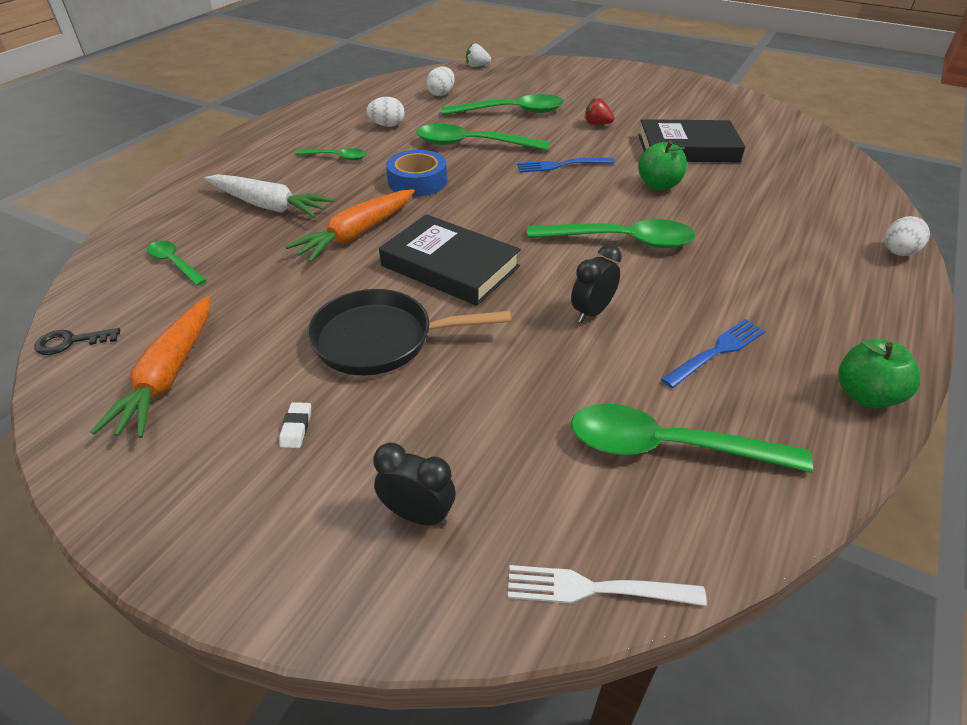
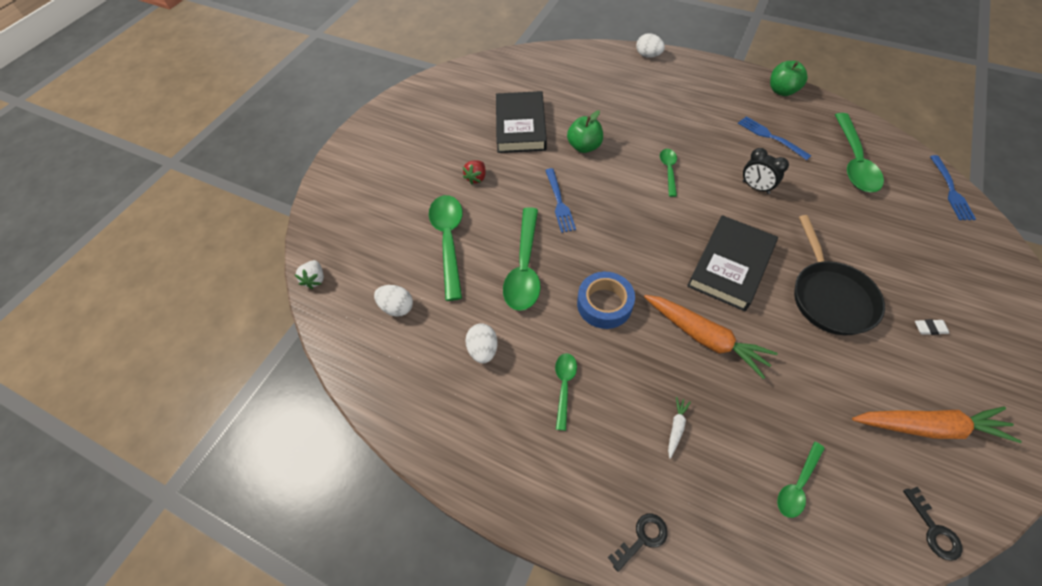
camera: 90 degrees left, 15 degrees up
(189, 181) = (642, 538): none -> black key
(268, 206) = (676, 428): white carrot -> white carrot, size x0.43
(418, 515) = (953, 258): black clock -> none
(596, 589) = (951, 190): white fork -> blue fork
(621, 241) = (668, 170): green spoon -> green spoon, size x0.53

